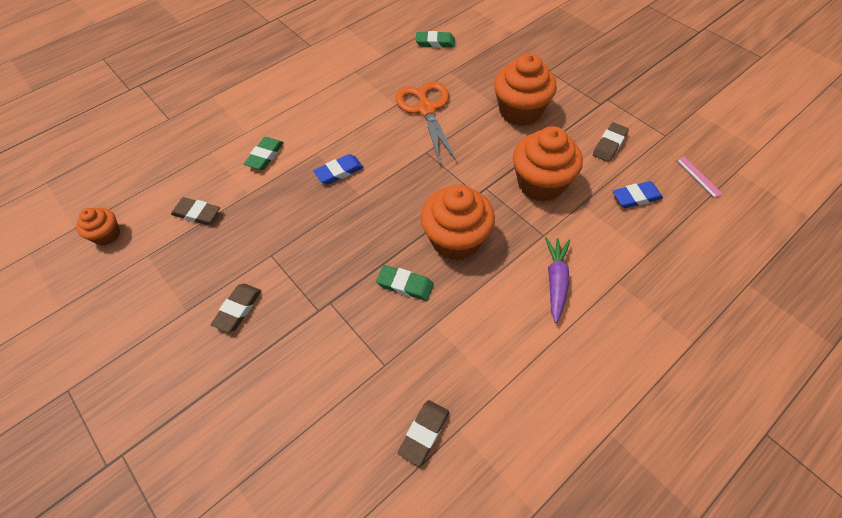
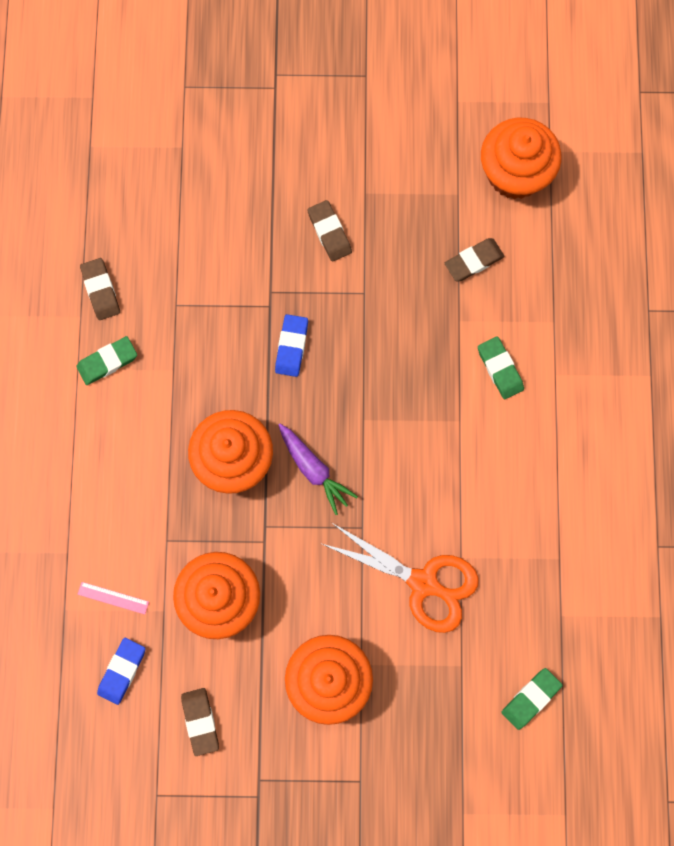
camera: 130 degrees right, 20 degrees up
(107, 235) = (515, 173): orange cupcake -> orange cupcake, size x1.89
(339, 172) = (412, 422): blue eraser -> blue eraser (291, 346)
(405, 285) = (230, 378): green eraser -> green eraser (107, 362)
(556, 281) = (116, 503): purple carrot -> purple carrot (314, 470)
(698, 177) = (84, 761): pink ruler -> pink ruler (113, 598)

